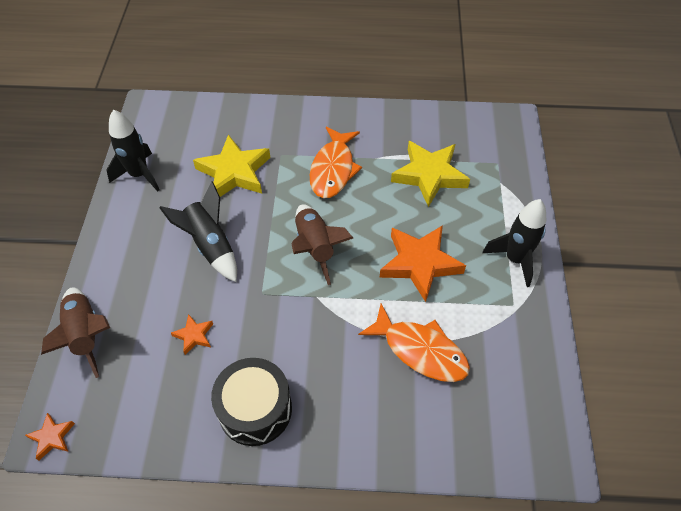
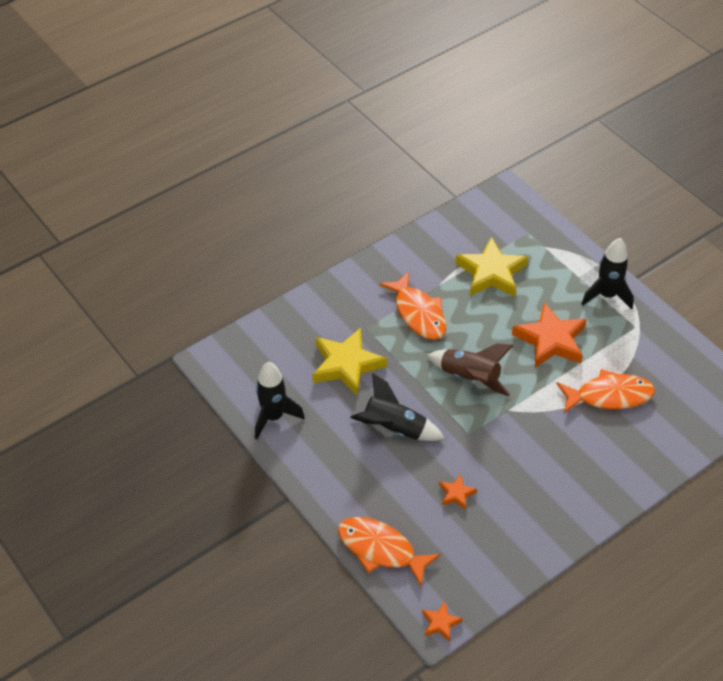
camera: 40 degrees left, 5 degrees down
(86, 334) = (380, 549): brown rocket -> orange fish
(255, 409) = (549, 506): black drum -> none

